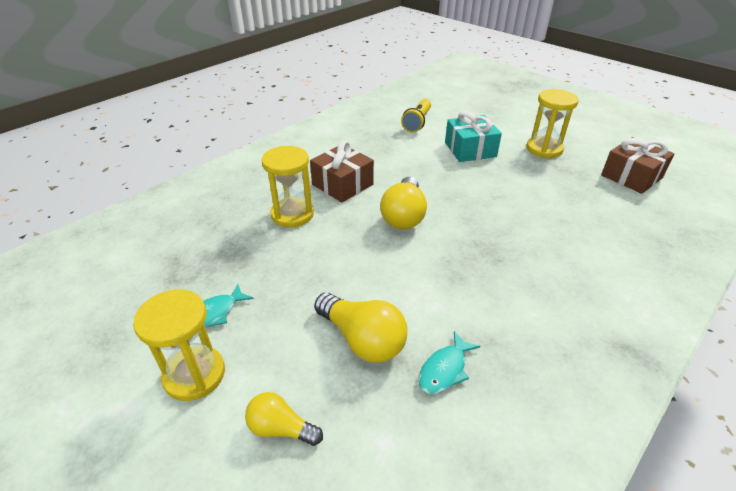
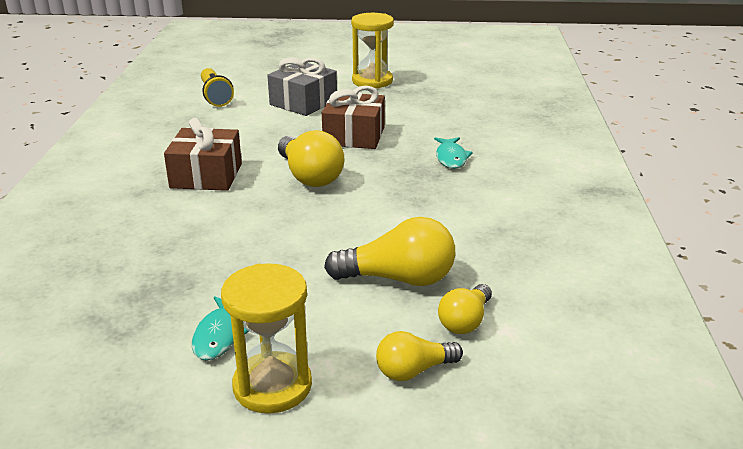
camera: 40 degrees left, 10 degrees down
(292, 214) = (185, 221): yellow hourglass -> none
(364, 411) = (465, 321): none -> yellow light bulb
(444, 370) = (490, 263): turquoise fish -> turquoise fish (451, 158)
(470, 149) = (303, 102): turquoise gift -> grey gift
(631, 176) = (467, 79): brown gift -> brown gift (354, 136)

